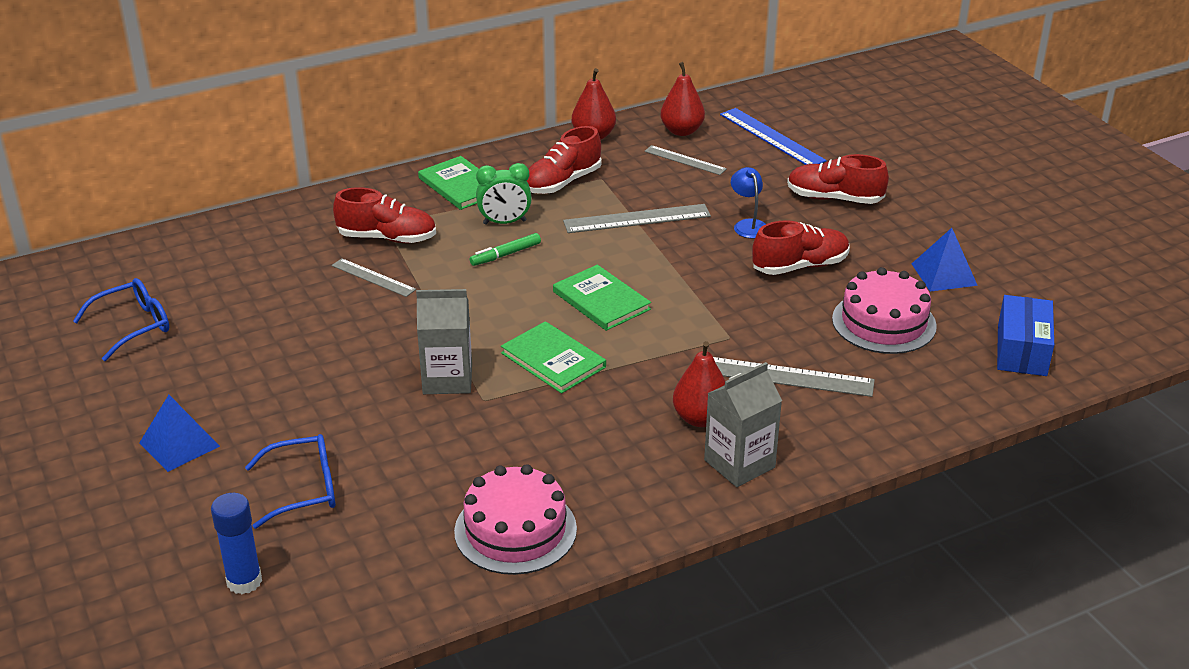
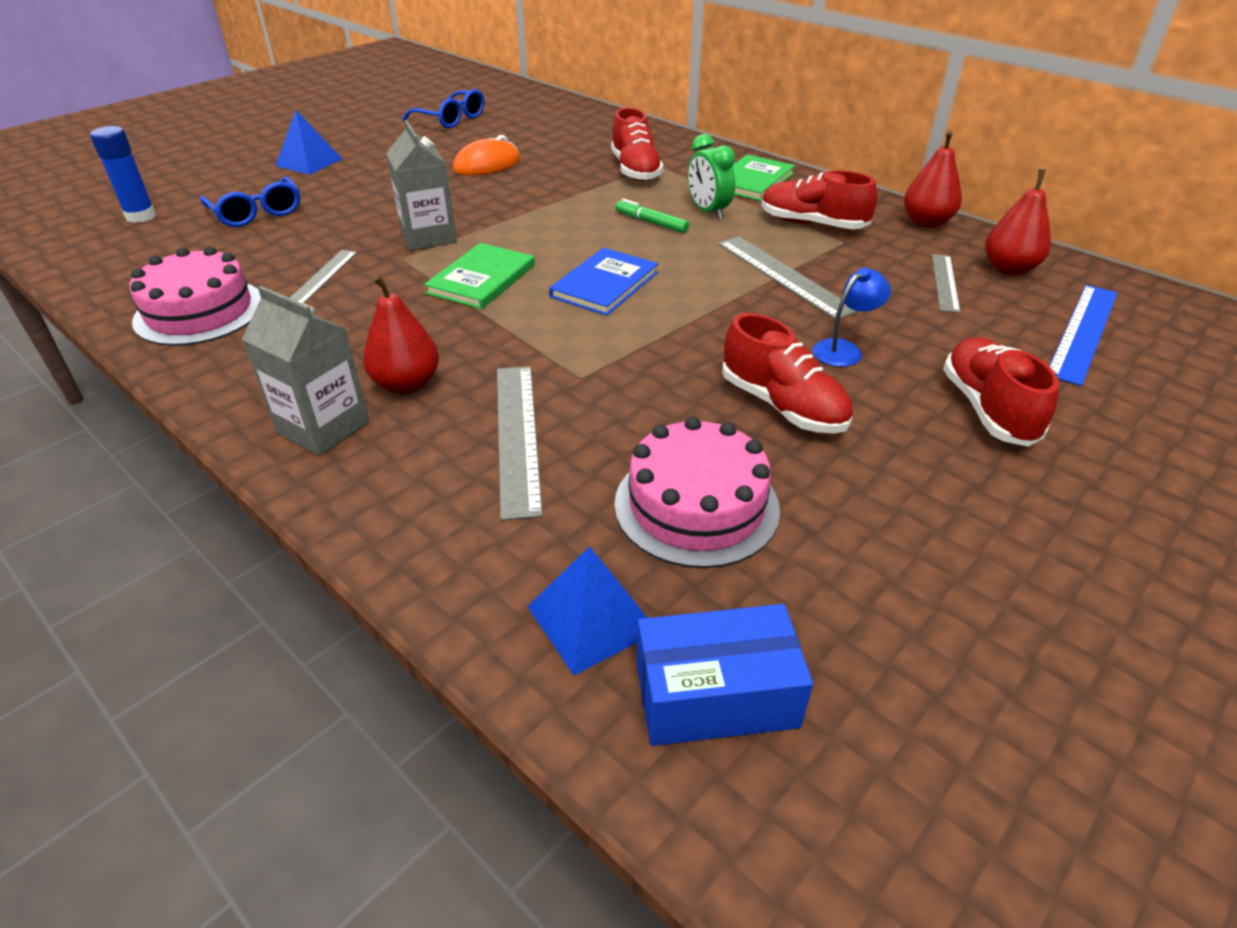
camera: 70 degrees right, 5 degrees up
(299, 321) = (487, 165): none -> orange mouse
(373, 277) = (569, 177): grey ruler -> grey ruler (322, 277)
(601, 300) = (605, 285): green book -> blue book
(944, 274) = (883, 556): blue pyramid -> blue pyramid (592, 618)

